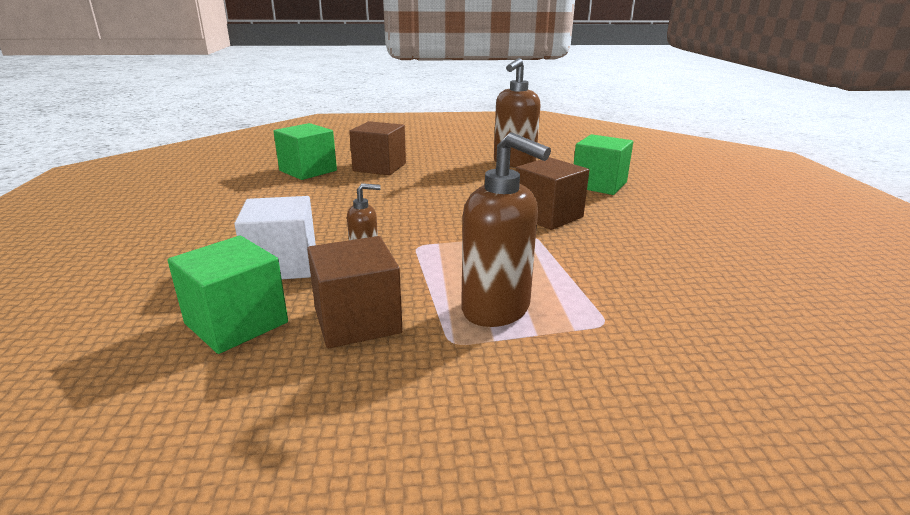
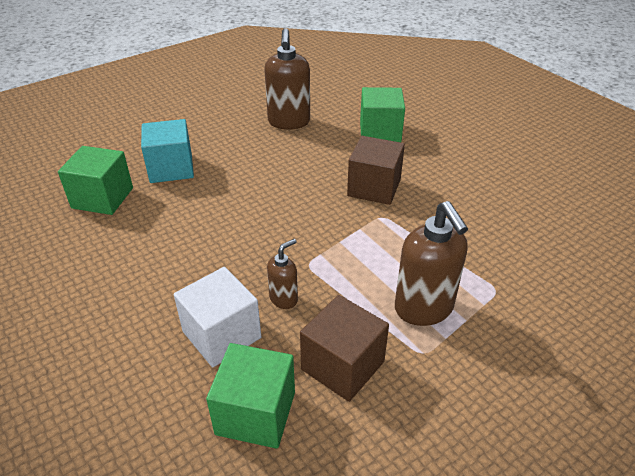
camera: 30 degrees left, 15 degrees up
(379, 167) = (171, 168): brown cube -> turquoise cube
(496, 310) = (424, 309): brown soap dispenser -> brown soap dispenser turned 60 degrees clockwise

